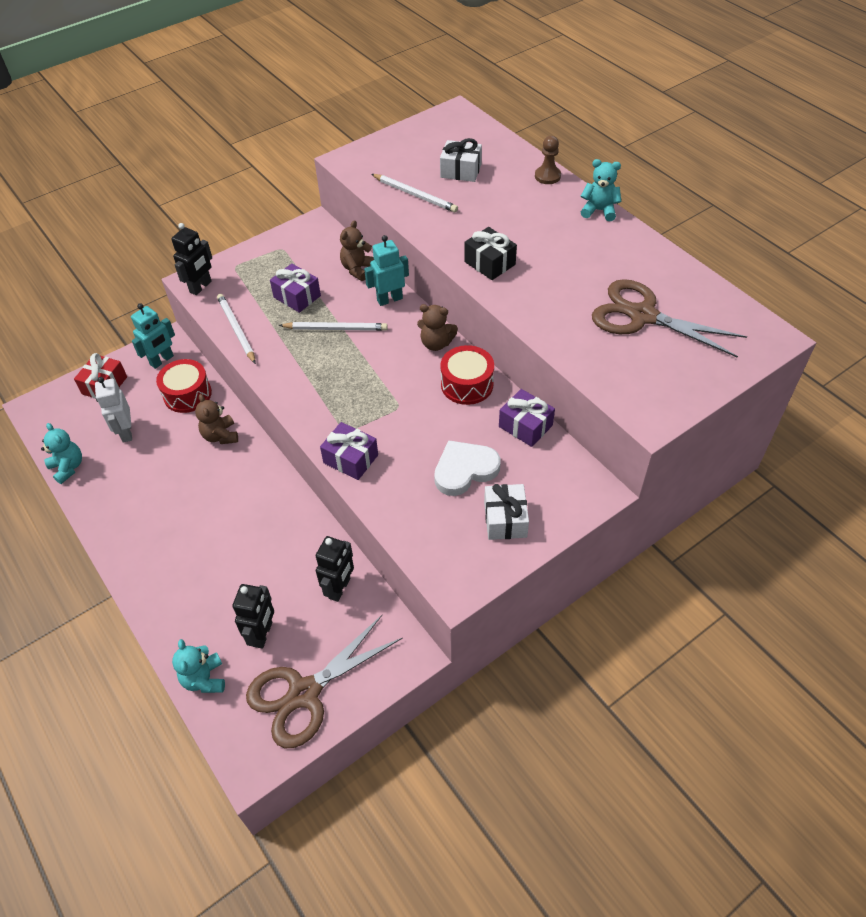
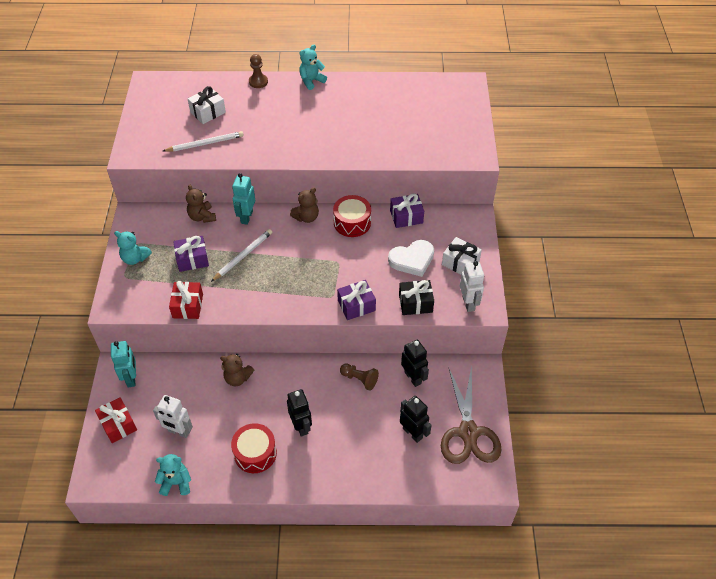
camera: 55 degrees left, 0 degrees up
(187, 394) = (180, 378): red drum -> red drum (255, 453)
(201, 287) = (123, 305): black robot -> black robot (301, 426)
(204, 679) = (419, 479): turquoise teddy bear -> turquoise teddy bear (135, 258)
(236, 329) = (188, 306): white pencil -> red gift
(298, 539) = (359, 379): none -> brown pawn
(449, 564) = (468, 303): none -> white robot
(464, 470) = (412, 260): white heart -> white heart turned 120 degrees counterclockwise
(489, 263) = (303, 147): black gift -> black gift (415, 303)
(642, 316) = (407, 116): brown scissors -> none

